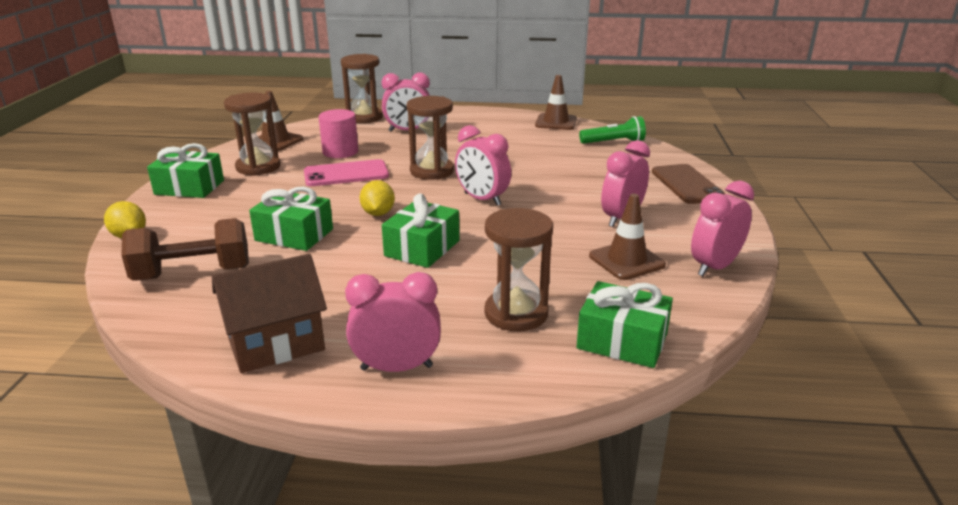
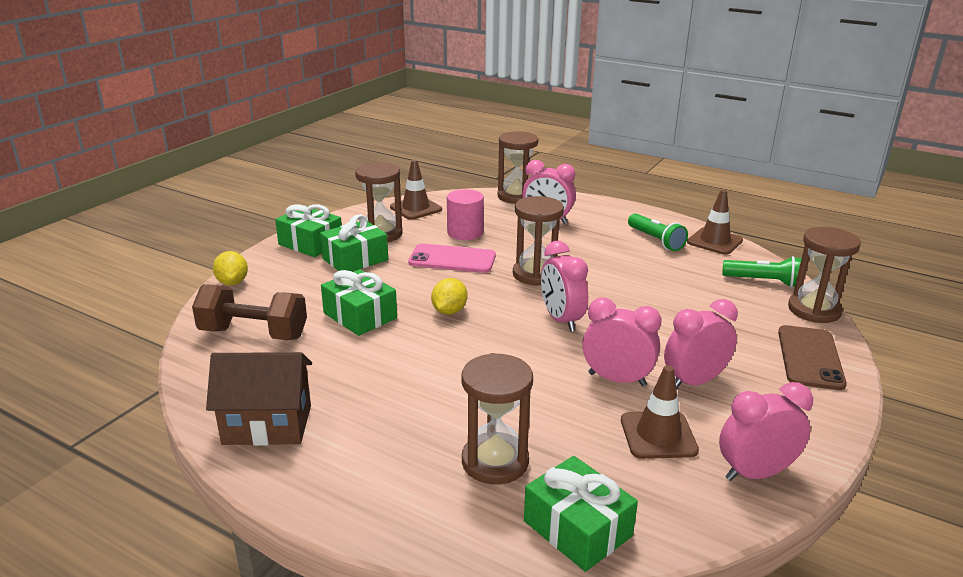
camera: 25 degrees right, 0 degrees up
(396, 367) = (345, 483): pink clock -> pink clock (617, 379)
(422, 248) = (461, 361): green gift -> green gift (355, 259)
(510, 129) = (655, 240): none -> green flashlight
(664, 154) = (814, 310): none -> brown hourglass

